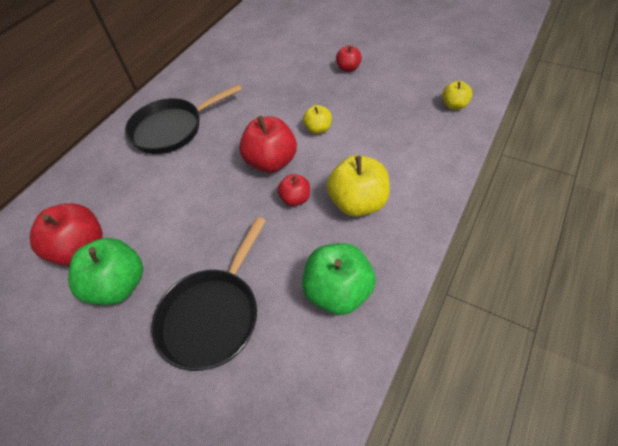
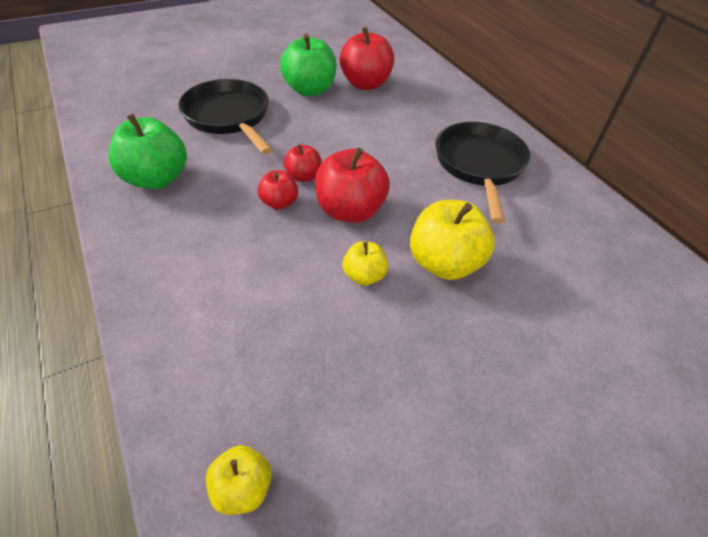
camera: 115 degrees right, 5 degrees down
(348, 68) = (479, 400): red apple -> red apple (303, 176)
(358, 203) = (218, 242): yellow apple -> yellow apple (444, 263)

